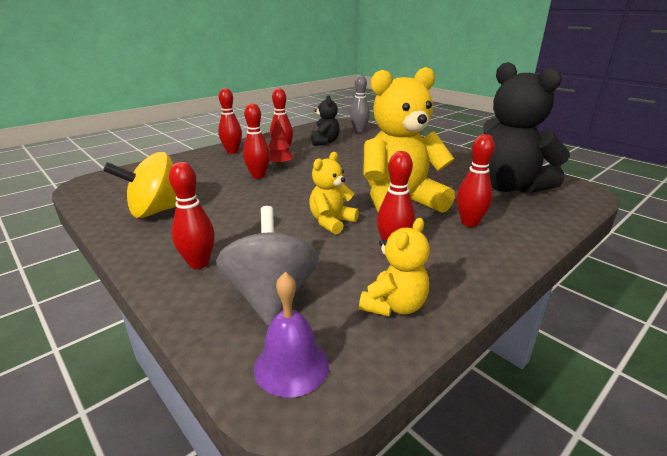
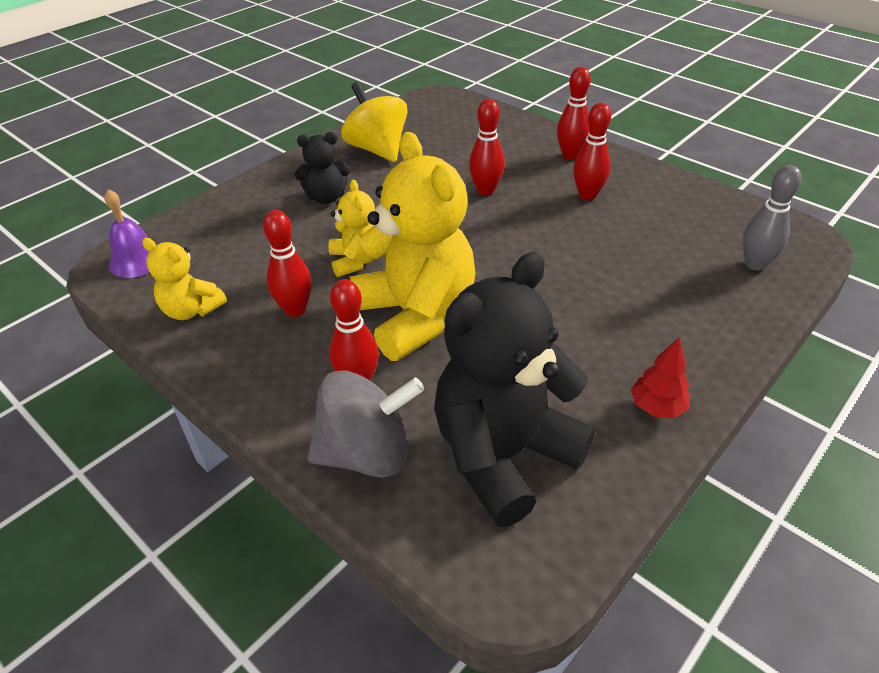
camera: 85 degrees right, 15 degrees up
(199, 263) = (276, 194): red bowling pin -> none
(271, 296) = (220, 240): grey spinning top -> grey spinning top (366, 453)
(280, 165) = (529, 201): red tree -> red tree (657, 407)
(324, 142) = (658, 229): black teddy bear -> black teddy bear (326, 197)
(331, 222) = (356, 261): yellow teddy bear -> yellow teddy bear turned 45 degrees clockwise

